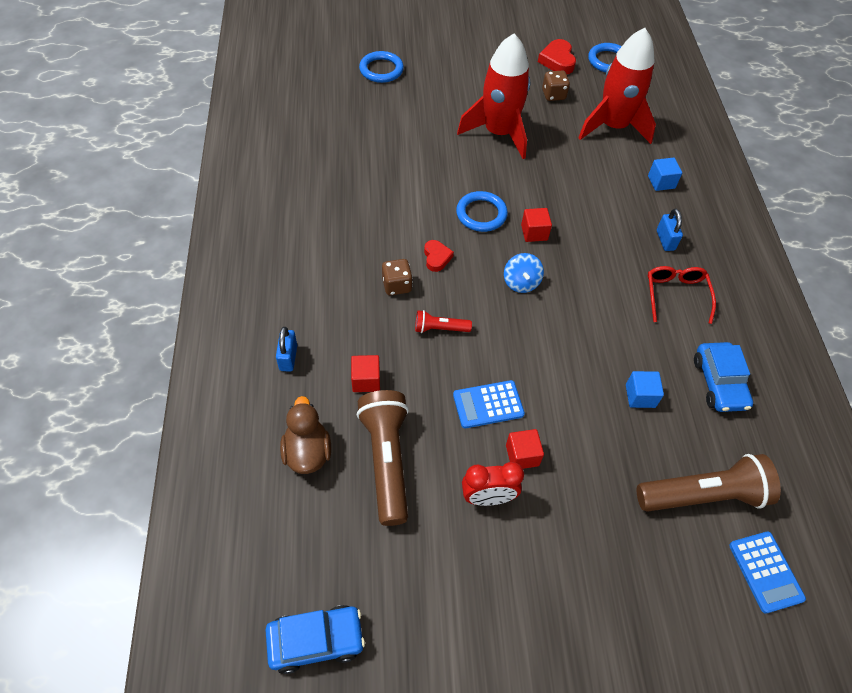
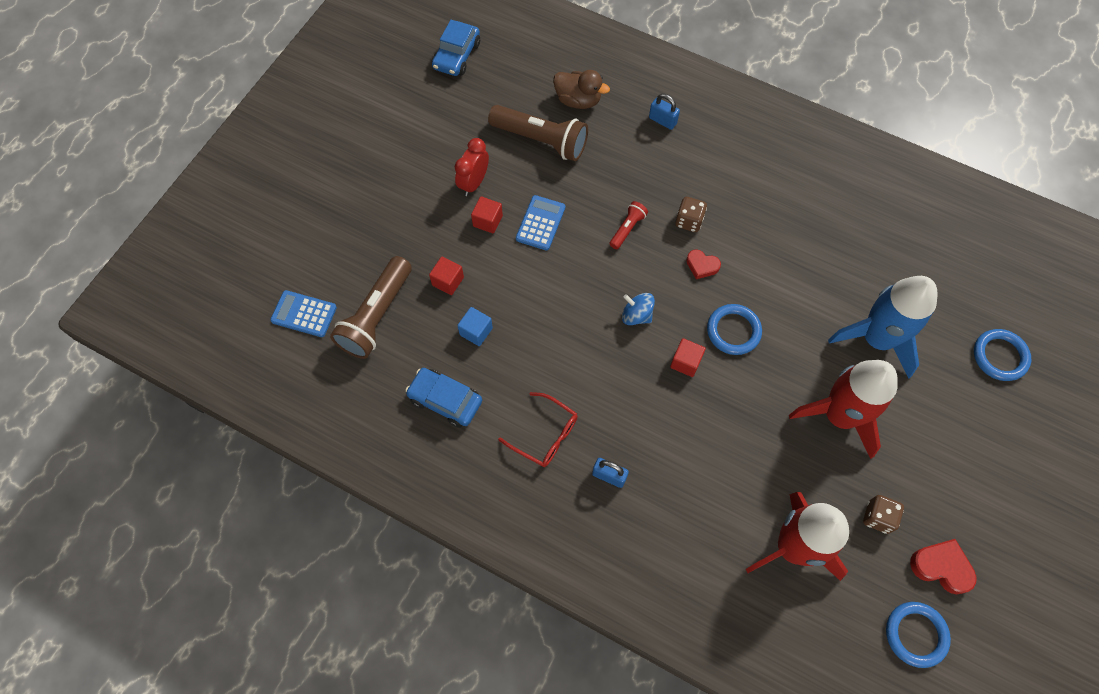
camera: 125 degrees right, 10 degrees up
(366, 380) = (612, 158): red cube -> red cube (448, 281)
(418, 132) = (876, 339): none -> blue rocket
(661, 182) = (684, 534): blue cube -> none

